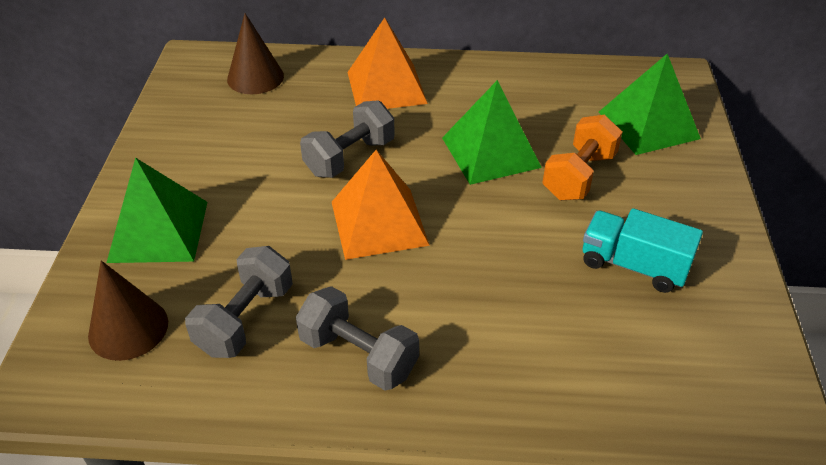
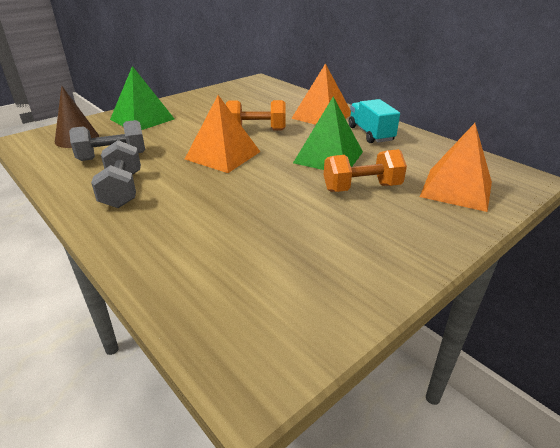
camera: 45 degrees right, 10 degrees down
(255, 77) = (270, 93): brown cone -> none
(350, 157) = (256, 130): grey dumbbell -> orange dumbbell
(633, 265) = (317, 239): turquoise truck -> turquoise truck (370, 134)
(648, 125) = (456, 189): green pyramid -> orange pyramid

